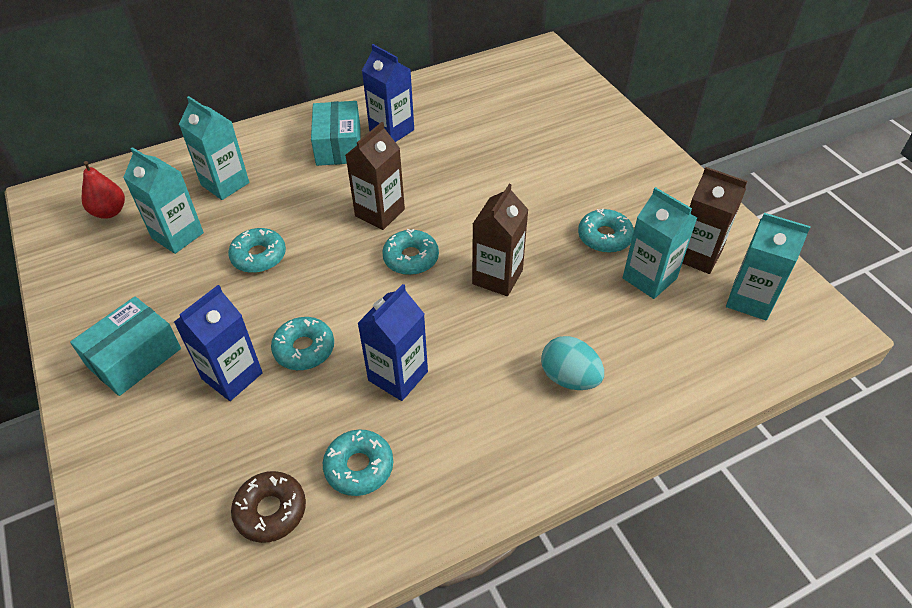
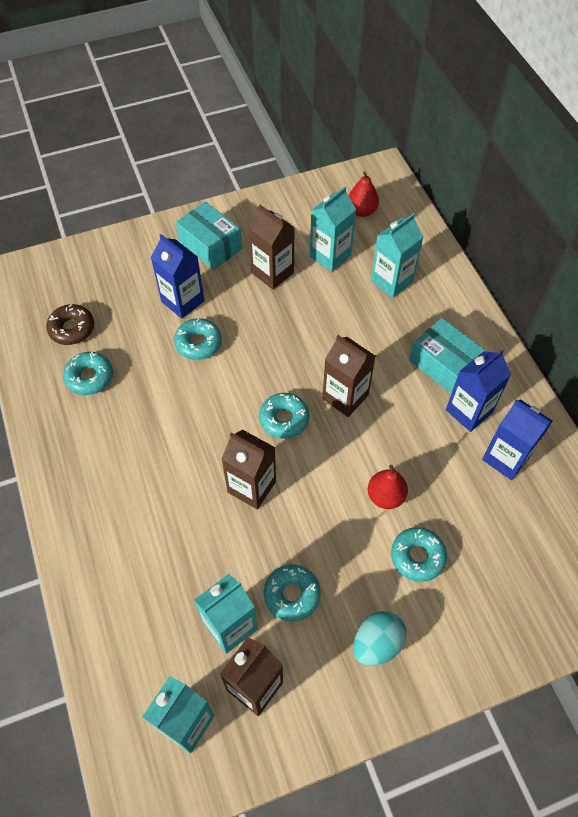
camera: 95 degrees right, 10 degrees up
(196, 286) = (272, 273): none -> brown carton
(259, 256) = (300, 310): turquoise donut -> turquoise donut (417, 556)
(338, 146) = (444, 365): turquoise box -> turquoise box turned 45 degrees clockwise
(398, 376) = (160, 404): blue carton -> blue carton (506, 458)
(490, 180) = (385, 496): none -> red pear
(569, 378) = (131, 528): turquoise egg -> turquoise egg (377, 644)

